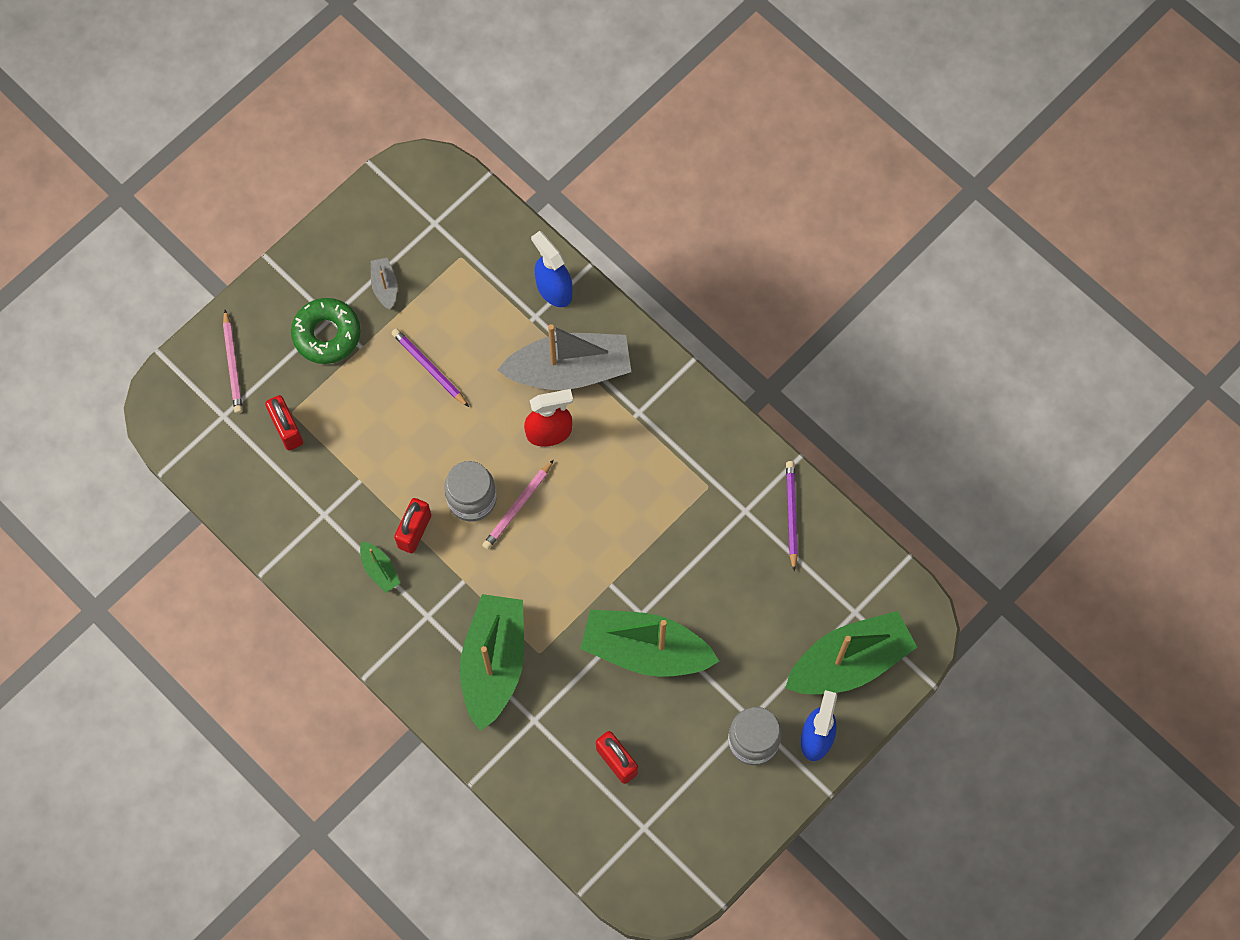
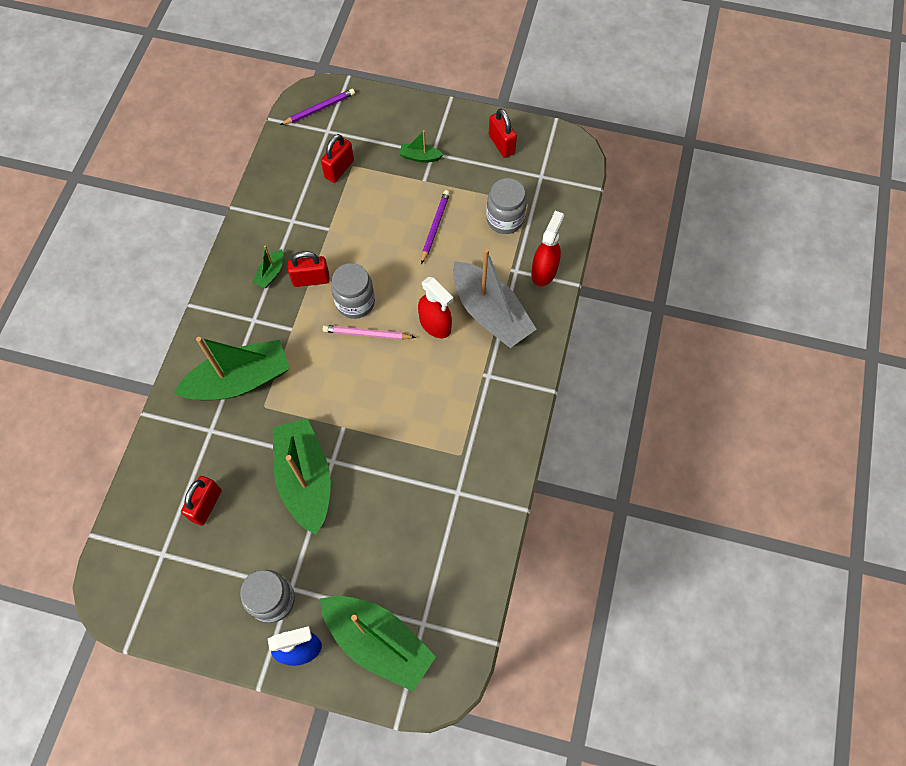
camera: 60 degrees right, 5 degrees down
(232, 364) = (365, 118): pink pencil -> none
(327, 334) = (420, 157): green donut -> green boat
(366, 239) = (501, 144): none -> red padlock
(385, 286) = (476, 171): grey boat -> none
(466, 291) = (505, 219): none -> grey jar
(554, 289) = (544, 271): blue spray bottle -> red spray bottle
(791, 514) = (475, 529): purple pencil -> purple pencil (320, 109)

